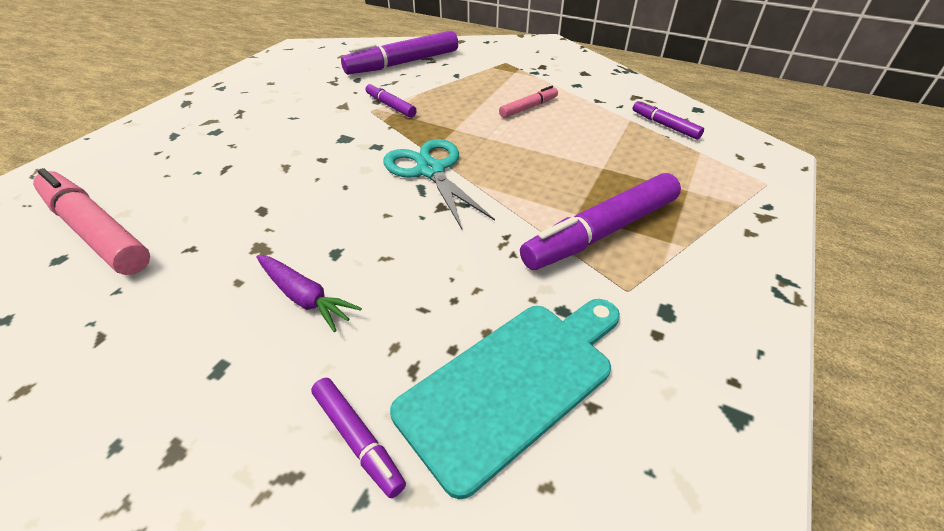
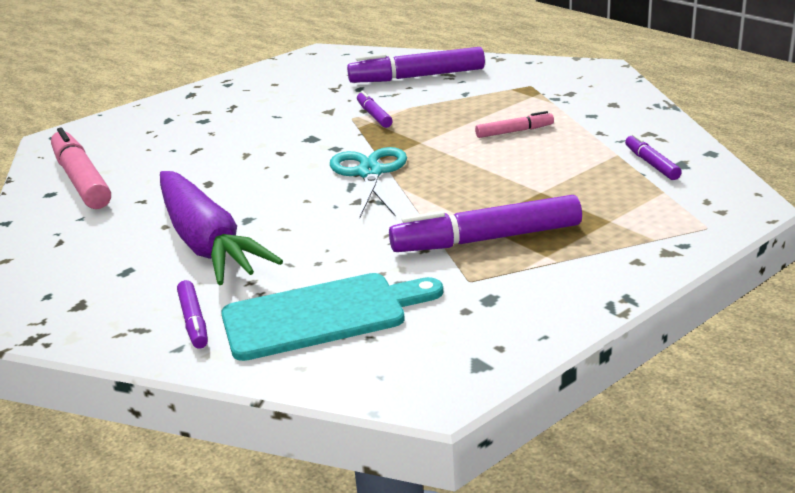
camera: 25 degrees right, 15 degrees down
(305, 297) = (206, 242): purple carrot -> purple carrot, size x2.17

